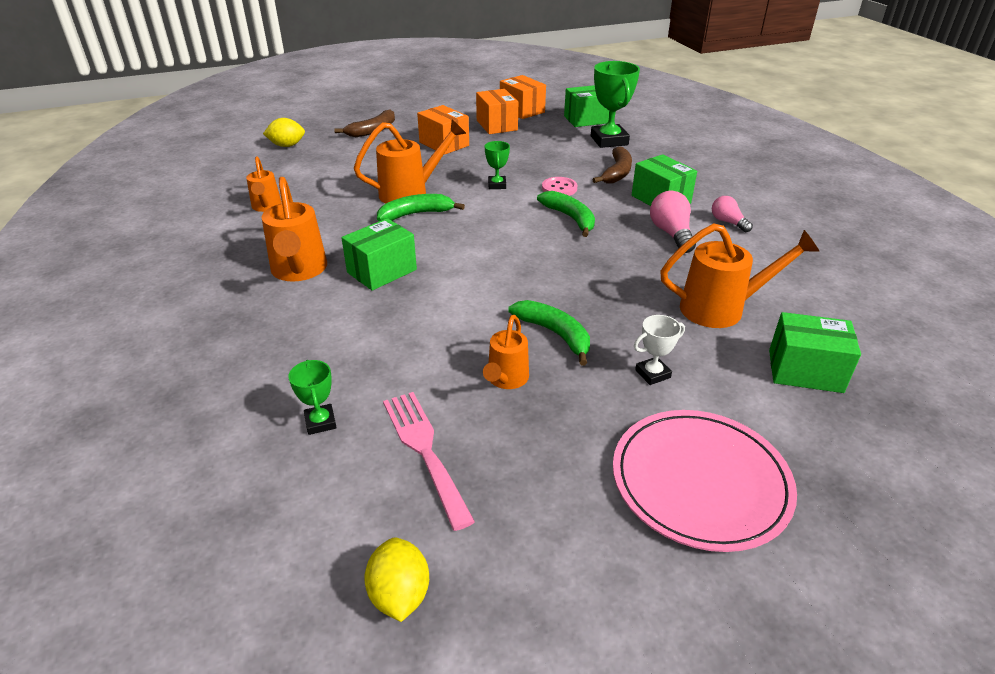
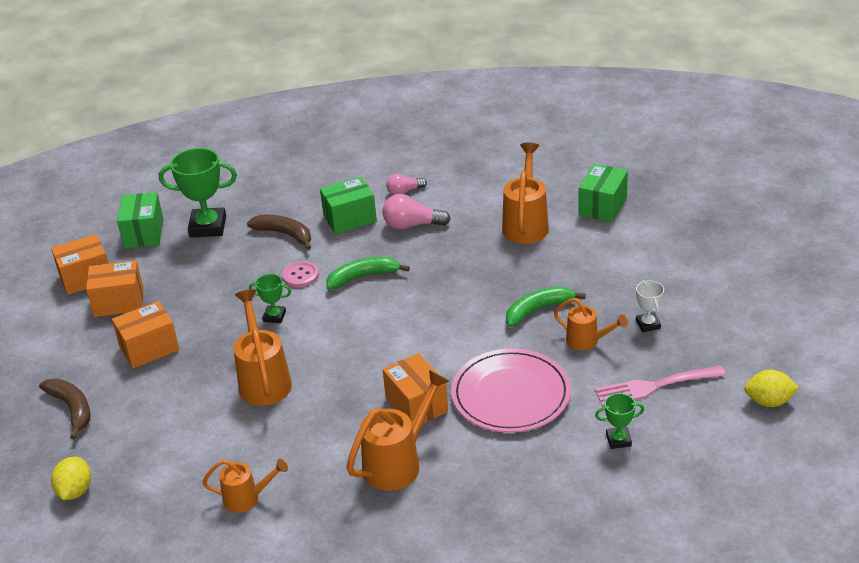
camera: 75 degrees left, 0 degrees up
(299, 271) = (398, 463): orange watering can -> orange watering can turned 45 degrees counterclockwise
(382, 271) = (416, 404): green box -> orange box
(416, 214) = (314, 378): green banana -> none
(652, 374) = (593, 271): white trophy -> white trophy (648, 324)
(700, 481) = (694, 272): pink plate -> pink plate (511, 394)

